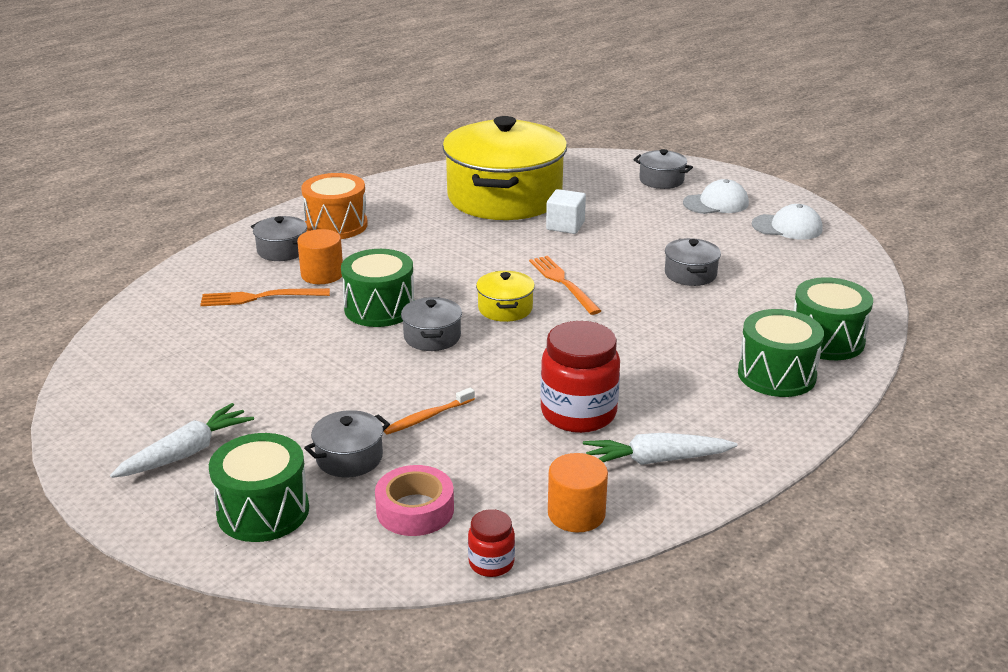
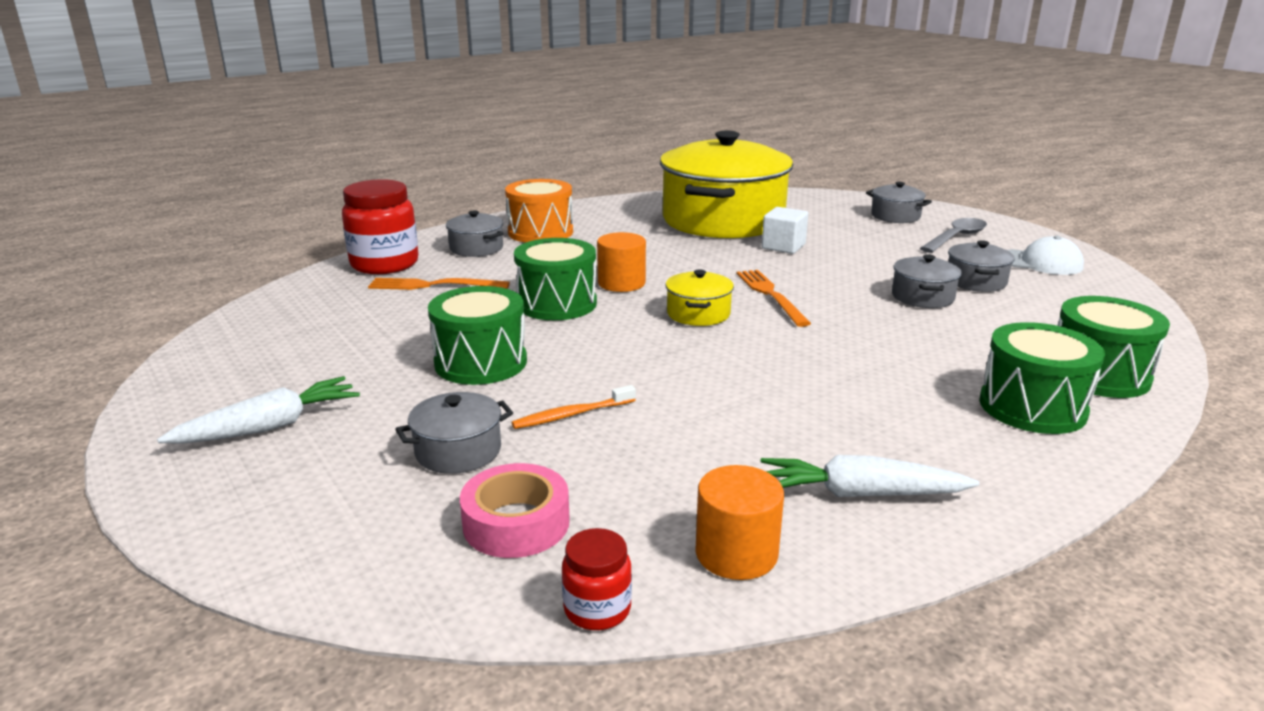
camera: 10 degrees right, 5 degrees down
(263, 511) = (322, 503): green drum -> green drum (481, 362)
(322, 274) = (508, 270): orange cylinder -> orange cylinder (621, 283)
(432, 337) = (606, 334): grey pot -> grey pot (976, 281)
(578, 413) = (763, 428): red jar -> red jar (384, 264)
(716, 203) = (956, 238): white cap -> grey spoon

